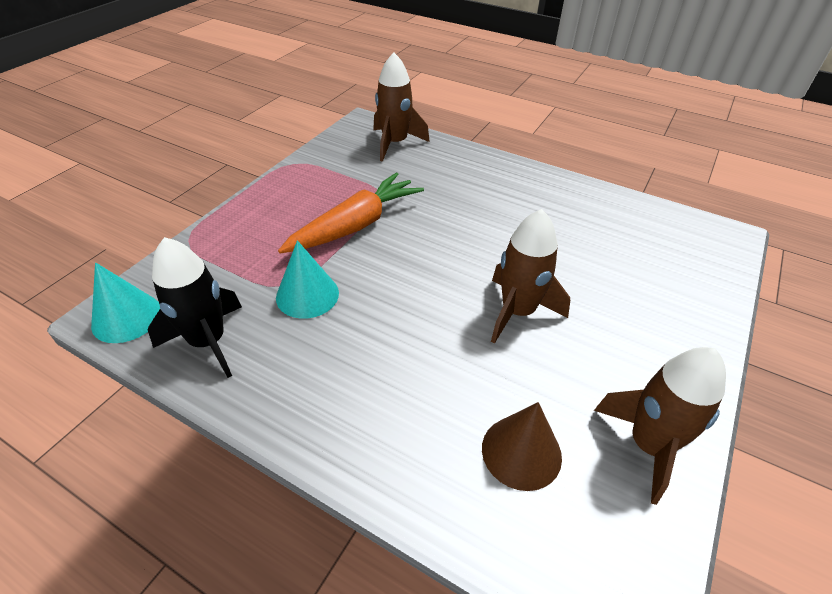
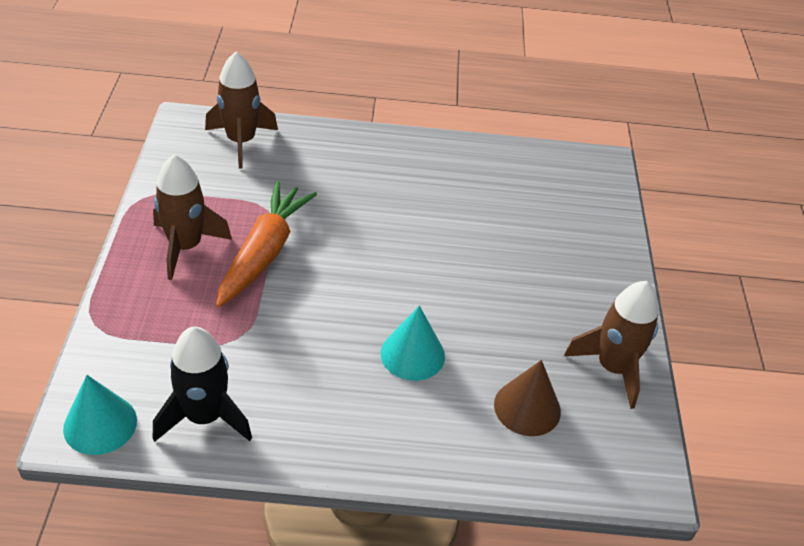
camera: 30 degrees left, 0 degrees up
(307, 295) = (267, 340): turquoise cone -> turquoise cone (412, 354)
(517, 311) = (465, 293): brown rocket -> brown rocket (185, 247)

